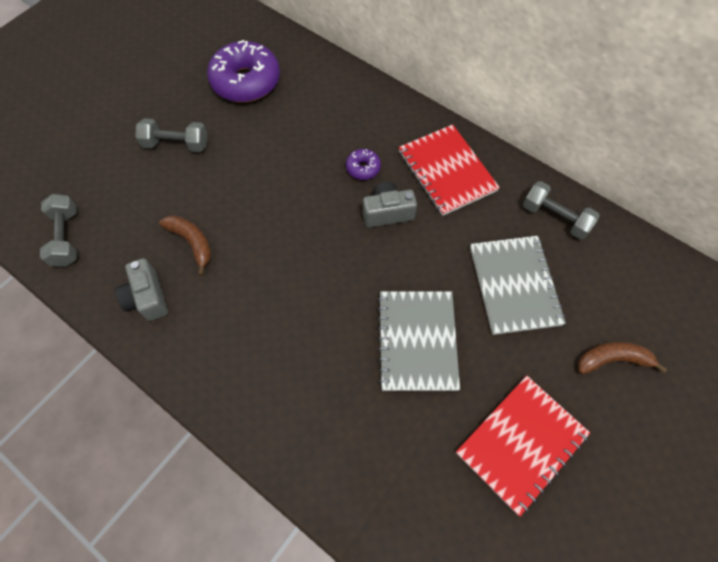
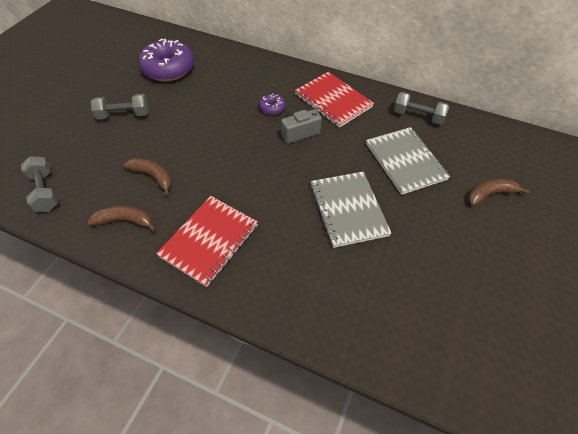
camera: 15 degrees left, 10 degrees down
(147, 298) = (125, 221): grey camera -> brown banana
(521, 443) = (448, 261): red notebook -> red notebook (209, 240)

